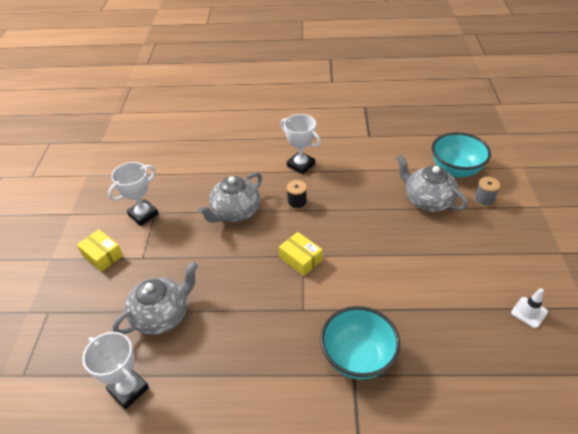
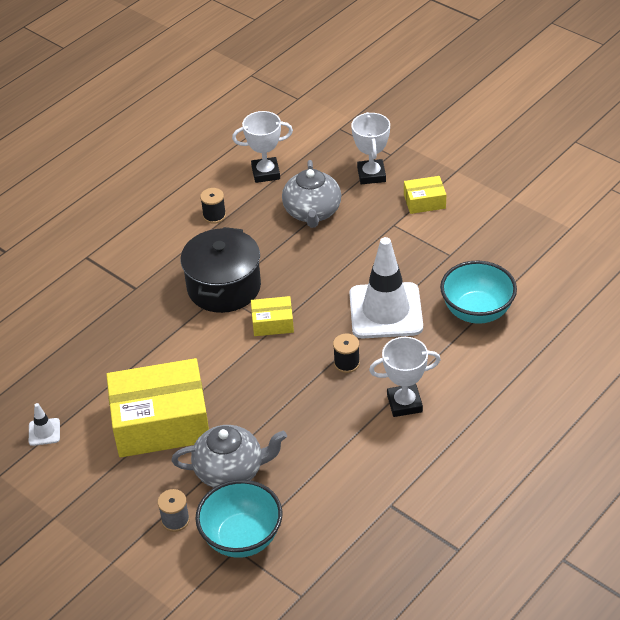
camera: 130 degrees right, 0 degrees up
(143, 215) = (455, 246): white trophy -> white trophy (371, 175)
(218, 386) = (214, 216): none -> black spool
(235, 212) = (385, 311): grey teapot -> white traffic cone
(294, 312) = (224, 287): none -> black pot
(357, 357) = (144, 299): turquoise bowl -> turquoise bowl (477, 311)
(440, 255) = (161, 422): none -> yellow box

